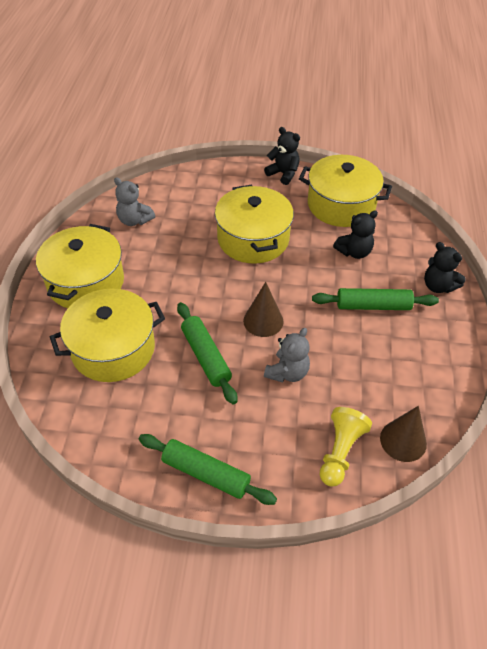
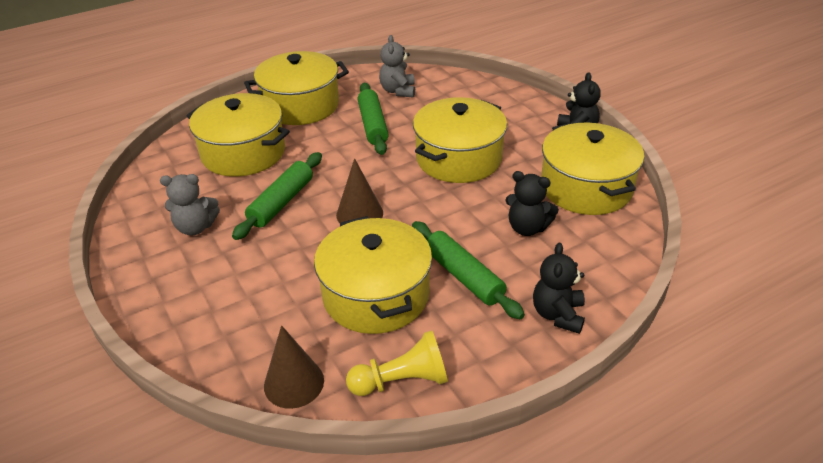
camera: 55 degrees right, 10 degrees down
(206, 474) = (151, 265): green rolling pin -> green rolling pin (373, 125)
(287, 372) = (310, 259): grey teddy bear -> grey teddy bear (195, 227)
(340, 452) = (240, 340): yellow pawn -> yellow pawn (402, 381)
(354, 357) = (376, 295): none -> yellow pot

